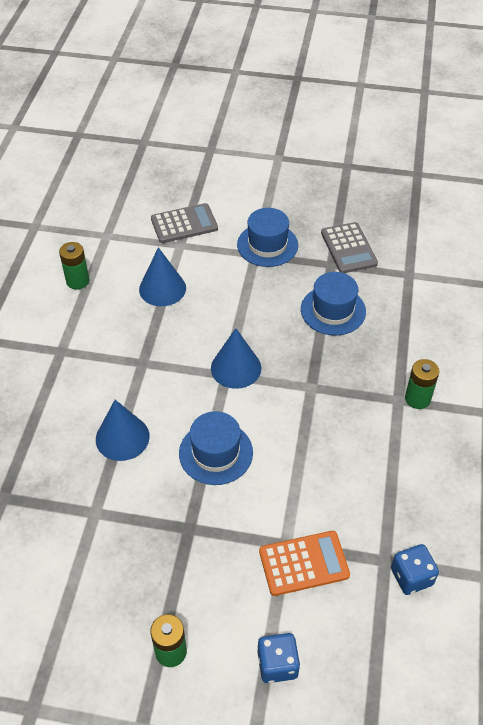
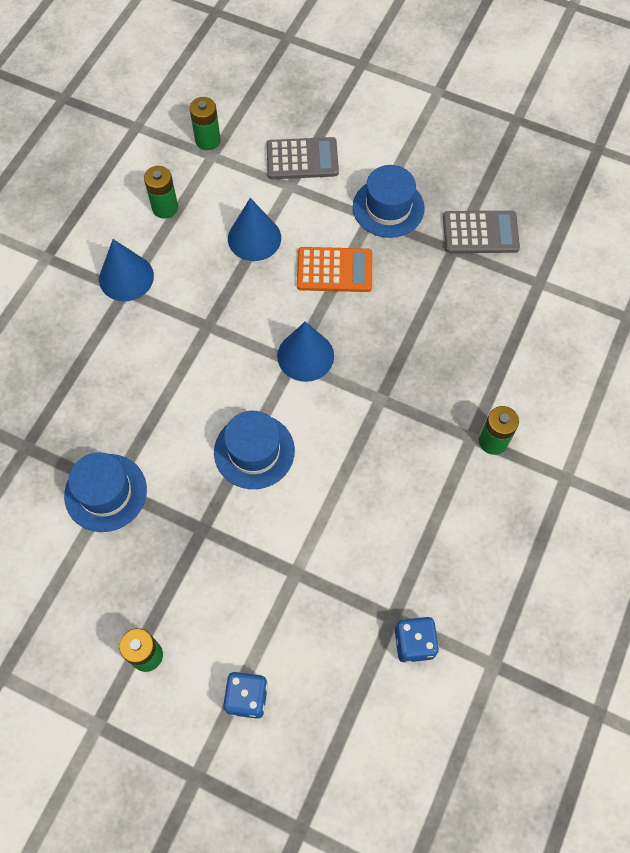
camera: 15 degrees right, 15 degrees up
(100, 225) = (208, 140): none -> green battery
(122, 437) = (162, 409): blue cone -> blue cone (126, 277)
(304, 563) = (307, 598): orange calculator -> orange calculator (334, 270)
(333, 310) = (435, 309): blue hat -> blue hat (105, 492)
(348, 248) = (480, 233): grey calculator -> grey calculator turned 90 degrees counterclockwise

